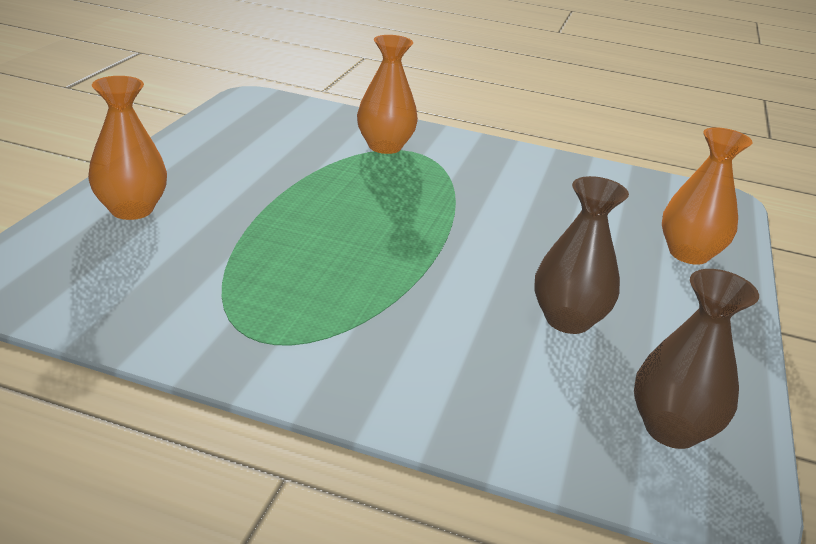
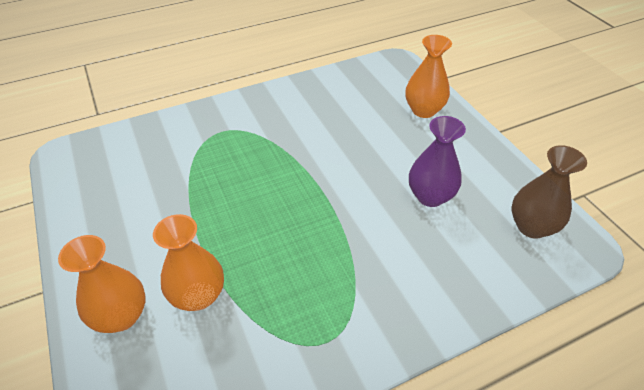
camera: 40 degrees left, 15 degrees up
(385, 146) = (201, 139): orange vase -> orange vase (198, 296)
(568, 320) = (430, 196): brown vase -> purple vase

